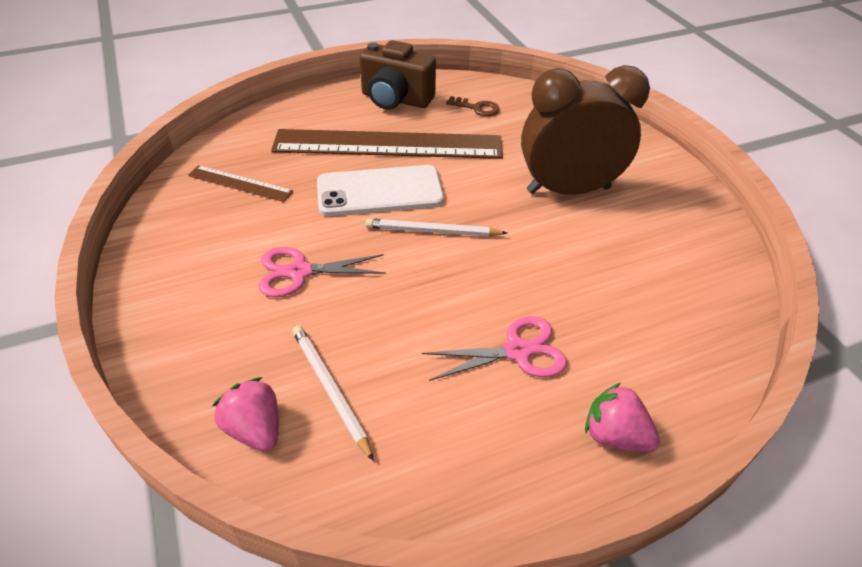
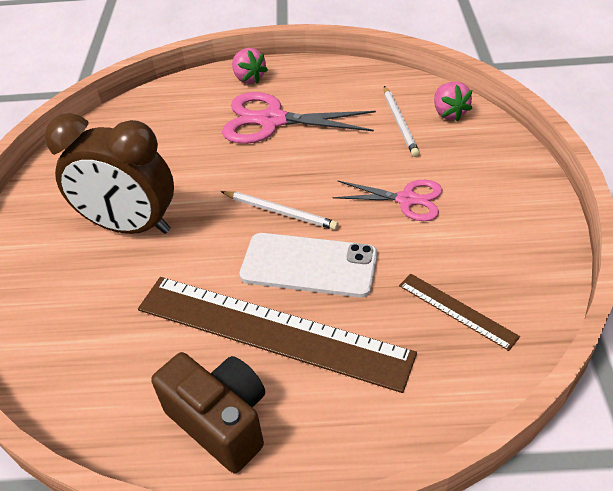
camera: 155 degrees left, 0 degrees up
(477, 108) = (126, 371): brown key -> none
(517, 351) = (272, 121): pink scissors -> pink scissors, size x1.60

